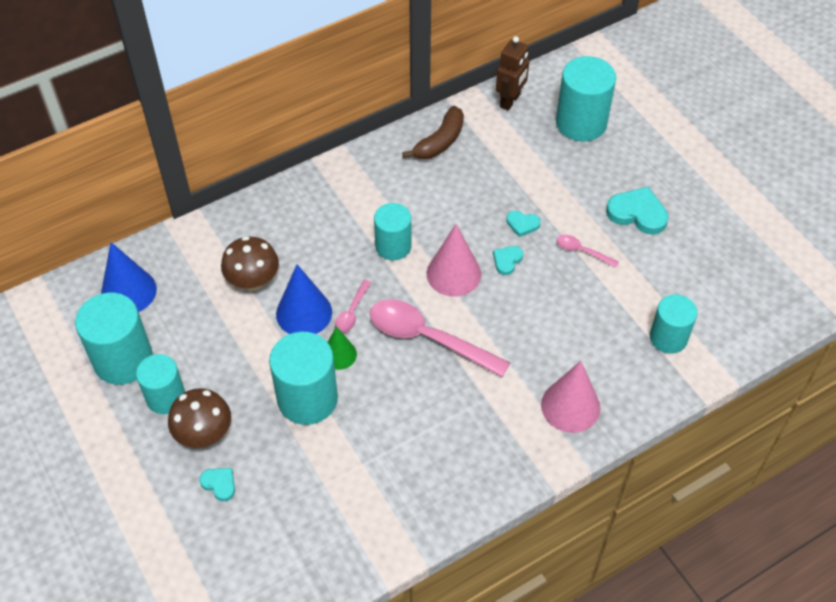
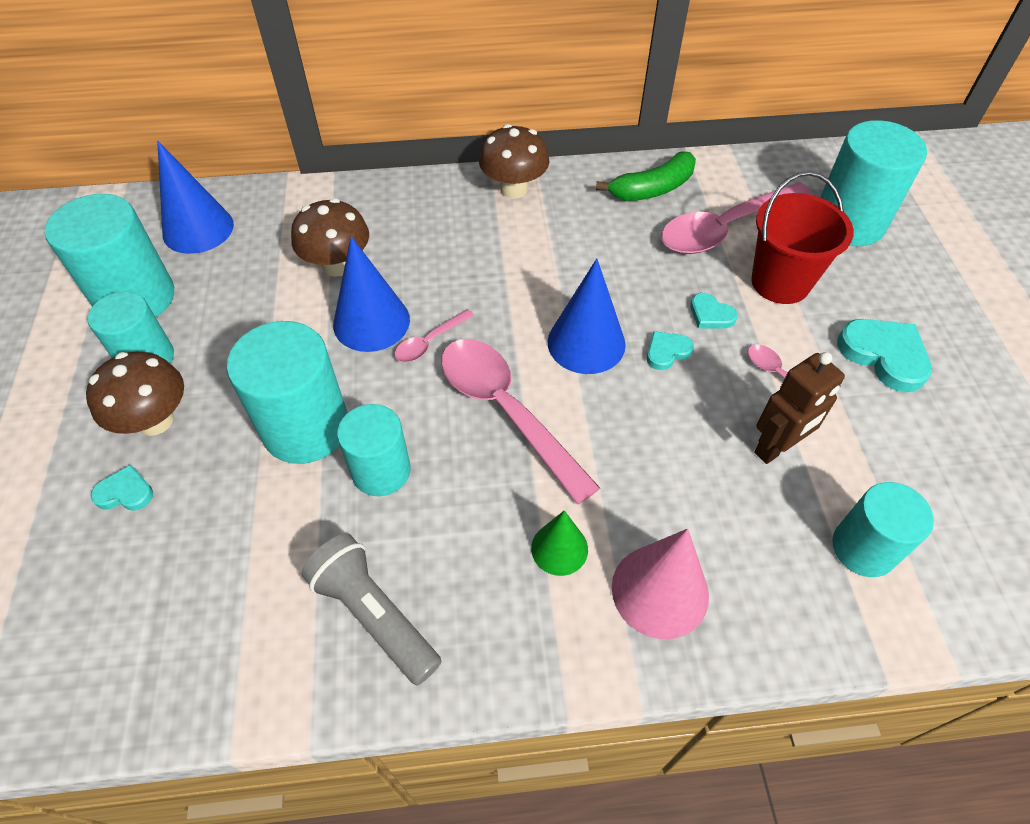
camera: 25 degrees right, 0 degrees up
(219, 484) = (125, 492): turquoise heart -> turquoise heart turned 60 degrees counterclockwise
(339, 354) = (381, 387): green cone -> green cone (559, 548)
(342, 176) = (514, 189): none -> brown mushroom
(393, 246) = (527, 284): turquoise cylinder -> turquoise cylinder (381, 471)
(420, 485) = (374, 614): none -> grey flashlight
(440, 142) = (652, 189): brown banana -> green banana
(453, 274) = (586, 343): pink cone -> blue cone
(503, 156) = (725, 228): none -> pink spoon
(510, 101) = (765, 172): brown robot -> brown robot (776, 448)
(555, 184) = (780, 282): none -> red bucket

